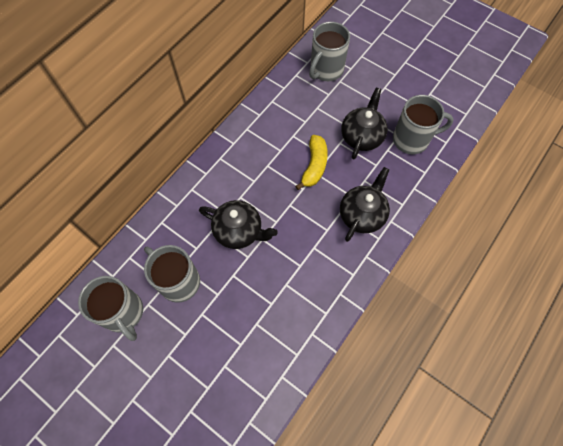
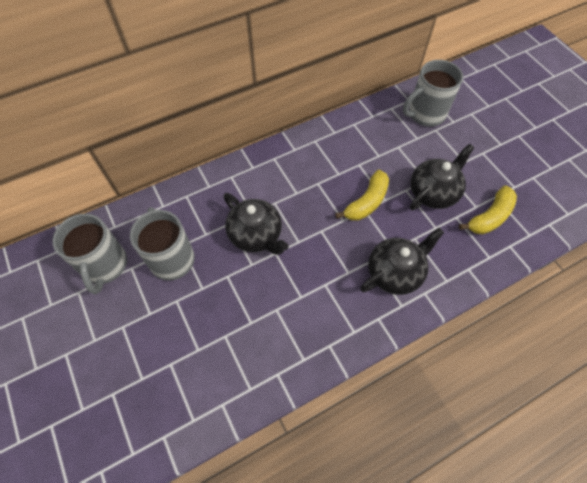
camera: 25 degrees right, 5 degrees down
(412, 139) = (489, 217): grey mug -> yellow banana

